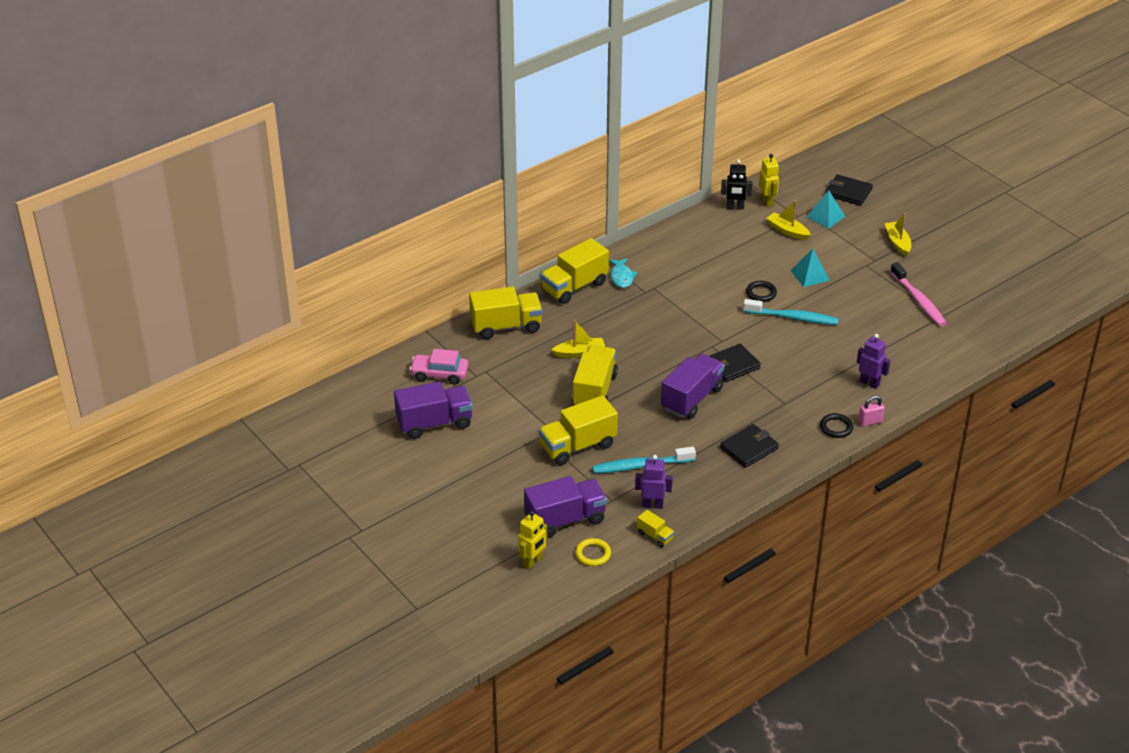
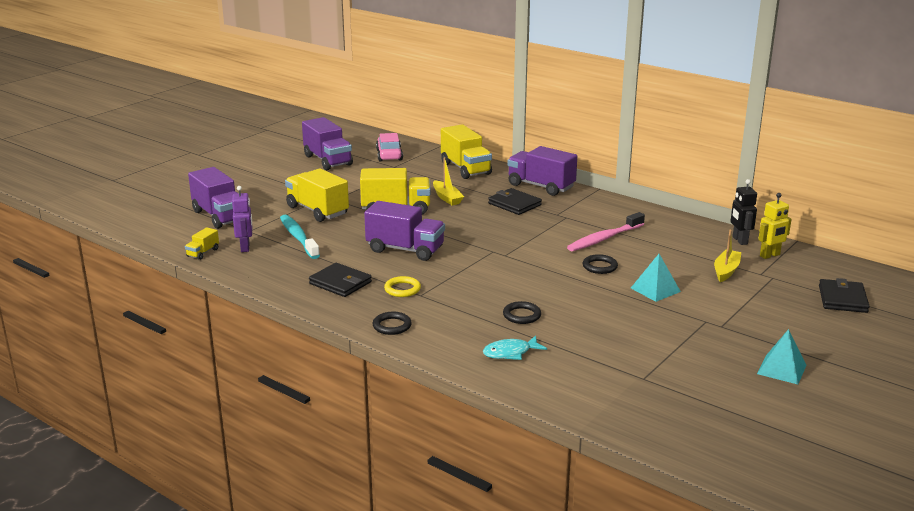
camera: 75 degrees right, 15 degrees down
(532, 561) = (166, 210): yellow robot -> none
(574, 287) = (541, 186): yellow truck -> purple truck
(593, 554) = (177, 231): yellow ring -> yellow ring (402, 289)
(621, 277) = (571, 202): turquoise fish -> turquoise fish (510, 353)
(732, 365) = (468, 263): black wallet -> black wallet (514, 204)
(793, 317) = (570, 287): turquoise toothbrush -> none
(825, 216) = (777, 289): turquoise pyramid -> turquoise pyramid (782, 369)
(835, 354) = (522, 315): none -> black ring
(869, 383) = (480, 340): purple robot -> none
(870, 422) = (410, 345): pink padlock -> none
(897, 242) = (772, 338): yellow boat -> none
(918, 300) = (664, 360): pink toothbrush -> pink toothbrush (604, 238)

